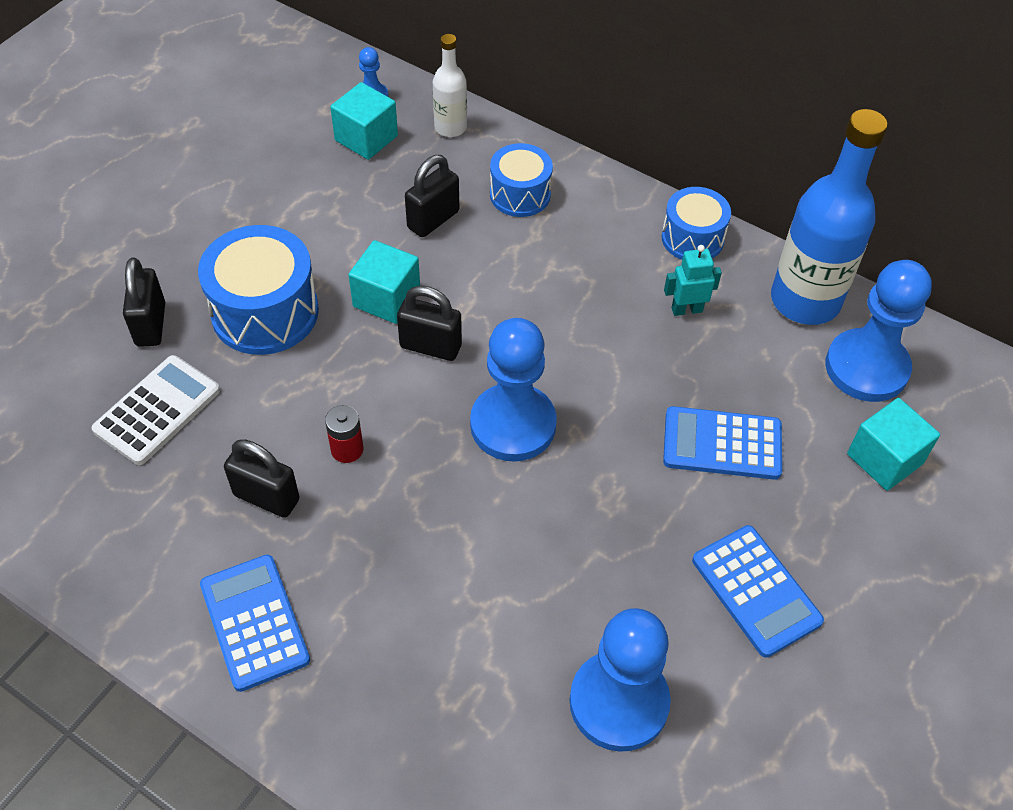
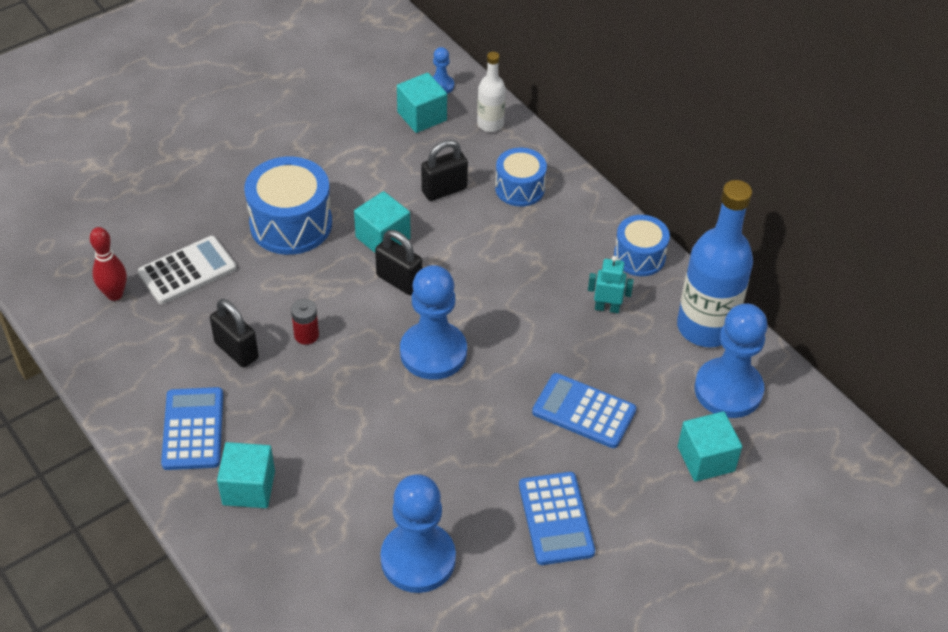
camera: 20 degrees right, 5 degrees down
(72, 470) = (114, 294): none -> red bowling pin
(150, 324) = (207, 211): black padlock -> none
(362, 679) = (249, 488): none -> turquoise cube

